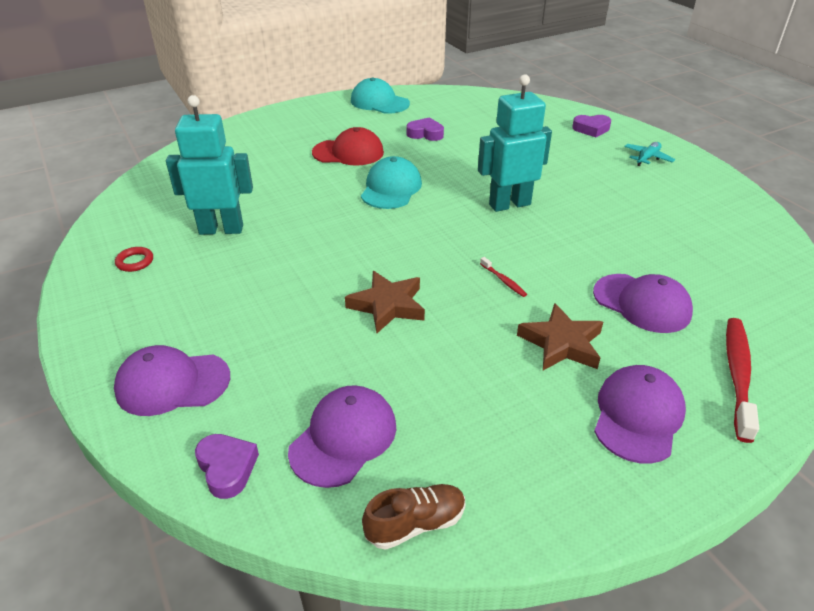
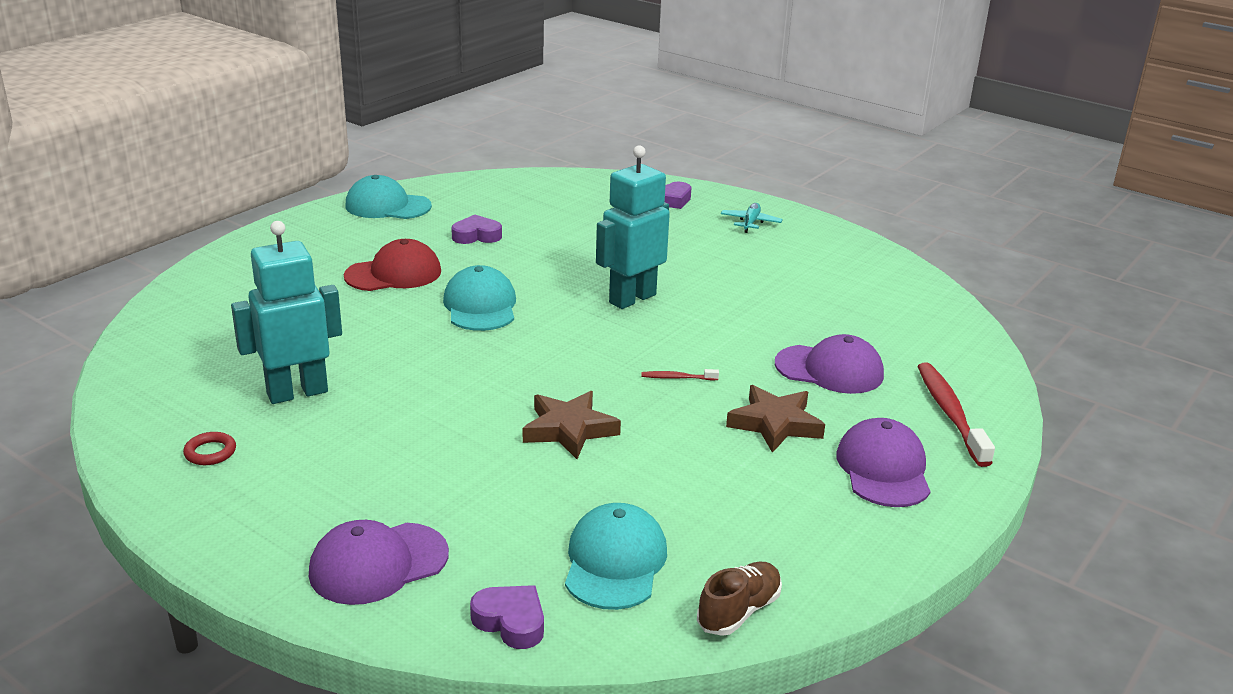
camera: 25 degrees left, 10 degrees down
(344, 438) = (615, 562): purple cap -> turquoise cap
(503, 280) = (678, 378): red toothbrush -> red toothbrush turned 150 degrees clockwise

